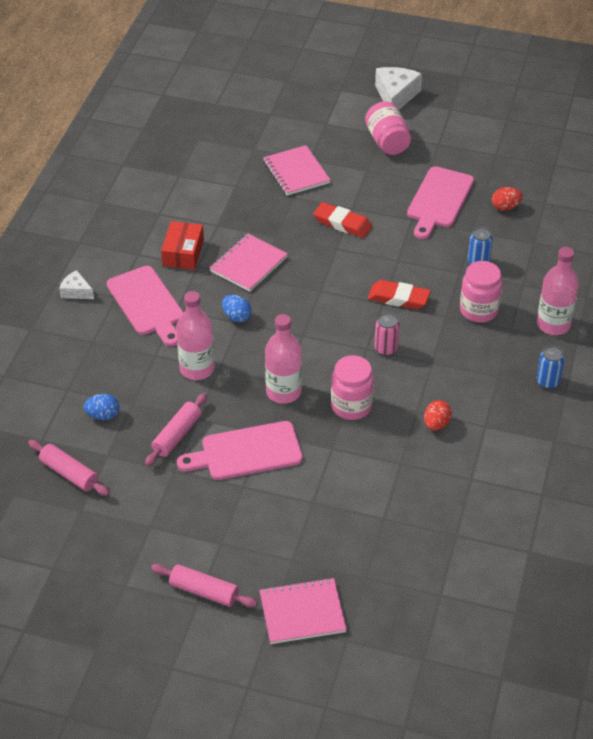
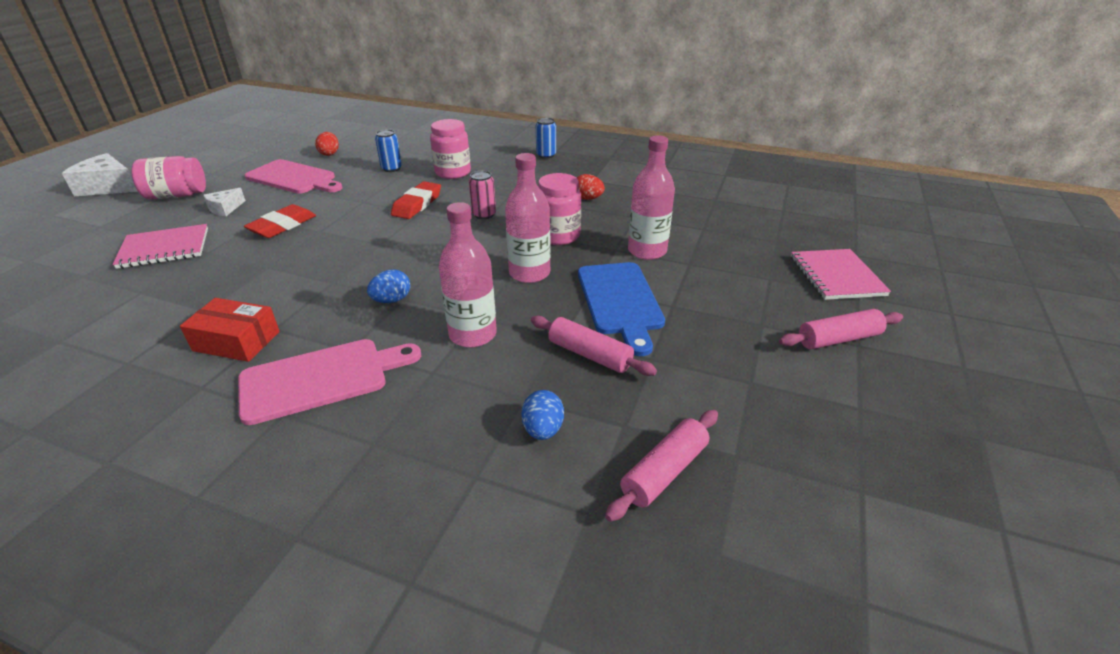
camera: 85 degrees left, 10 degrees down
(76, 291) = (237, 466): white cheese -> white cheese (225, 209)
(204, 591) = (838, 339): pink rolling pin -> pink rolling pin turned 45 degrees clockwise
(246, 452) = (620, 301): pink cutting board -> blue cutting board
(248, 264) = (302, 288): pink notebook -> none
(553, 324) = (483, 149): pink bottle -> pink bottle (647, 251)

